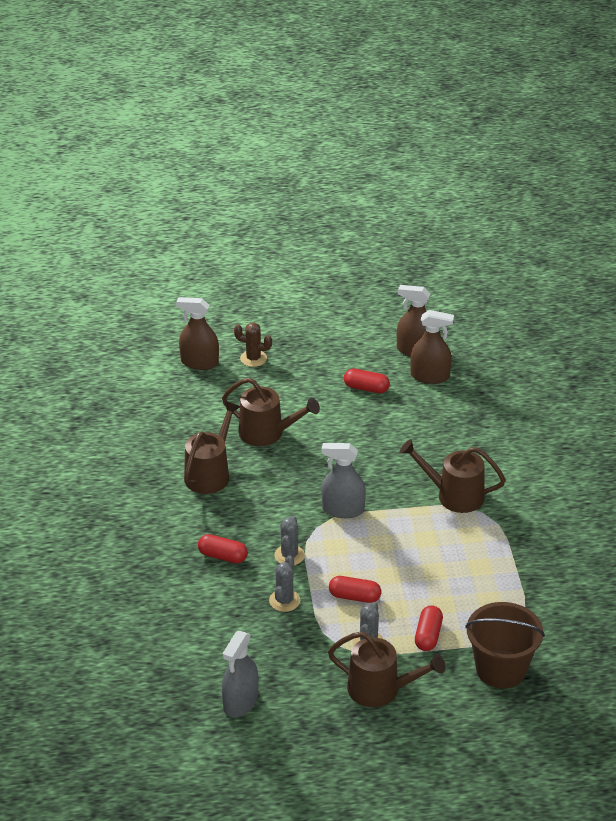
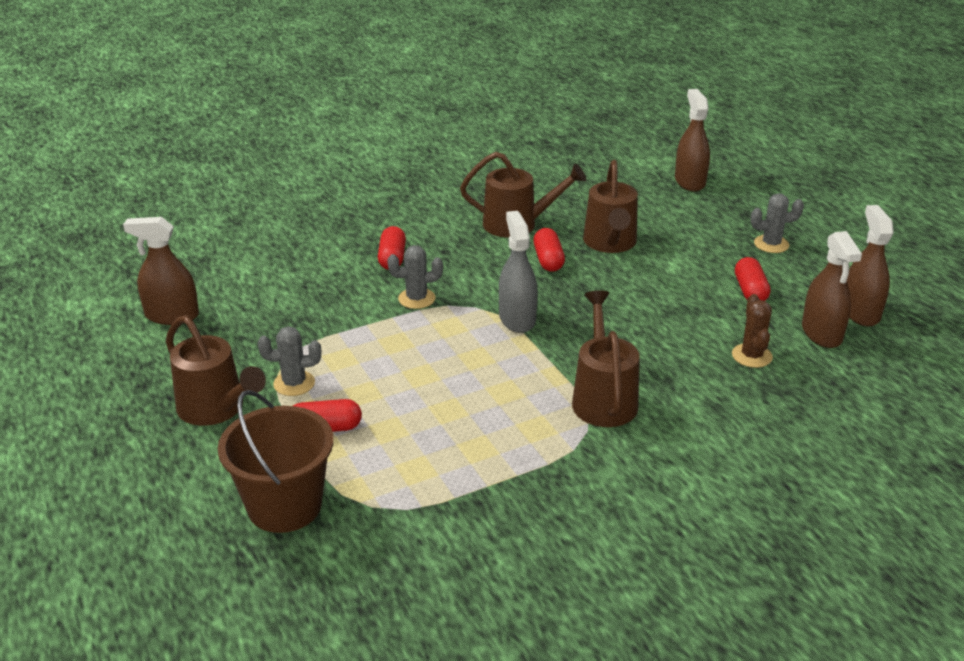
camera: 70 degrees right, 5 degrees down
(240, 702) = (172, 315): grey spray bottle -> brown spray bottle
(253, 358) = (728, 209): brown cactus -> brown cactus (751, 356)
(284, 601) = (341, 311): grey cactus -> grey cactus (771, 244)
(354, 597) = (370, 357): red capsule -> red capsule (548, 260)
(381, 690) = (216, 409): brown watering can -> brown watering can turned 45 degrees counterclockwise

